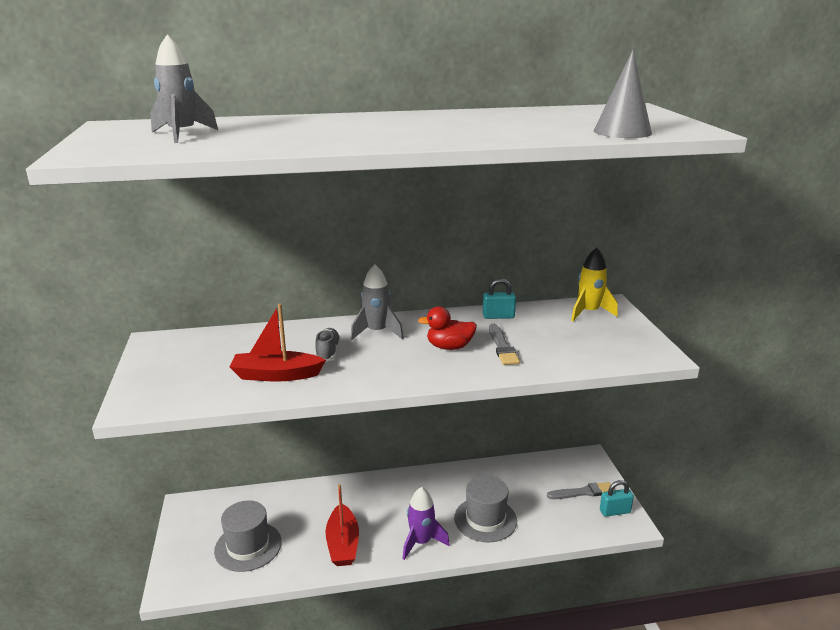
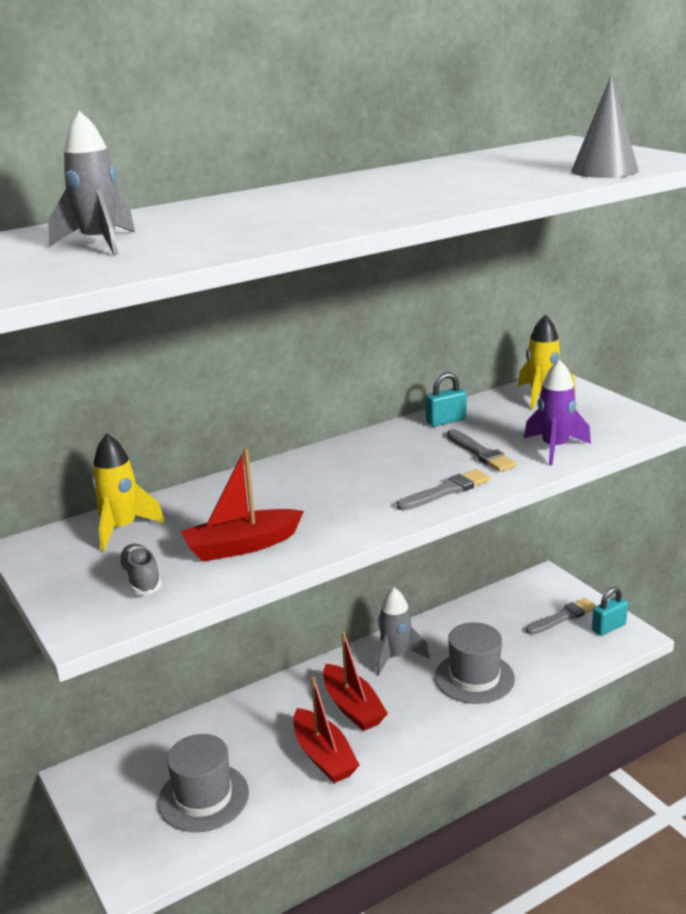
camera: 20 degrees left, 0 degrees up
(216, 343) = (122, 529): none -> yellow rocket
(328, 352) = (280, 505): grey shoe -> grey shoe (141, 580)
(376, 332) = (319, 469): grey rocket -> grey rocket (396, 657)
(385, 514) = (352, 707): none -> red boat
(421, 542) = (417, 725): purple rocket -> purple rocket (554, 448)
(449, 347) = (421, 466): red duck -> none
(451, 370) = (446, 491): none -> grey brush

